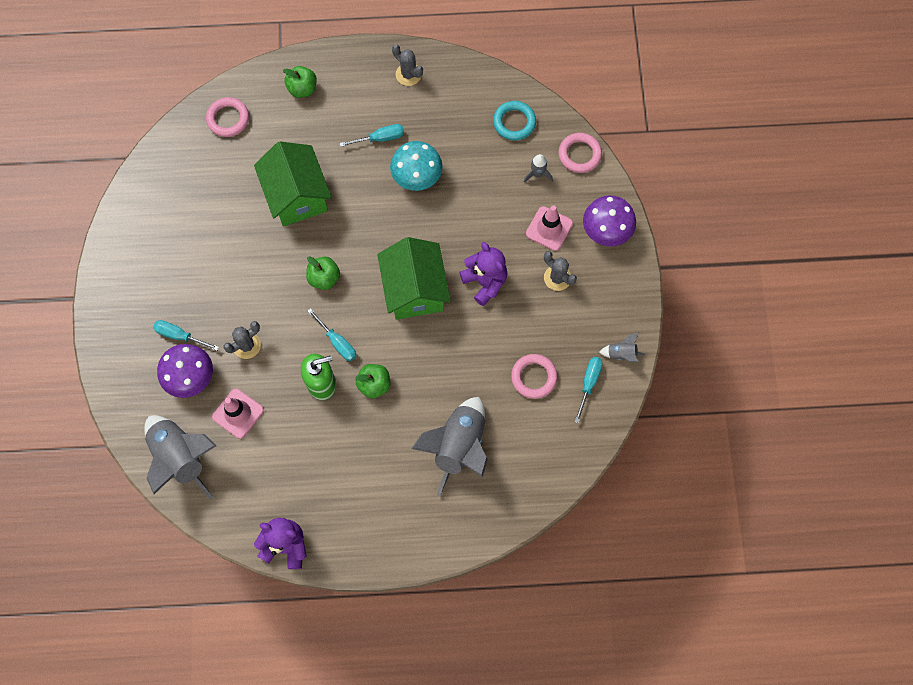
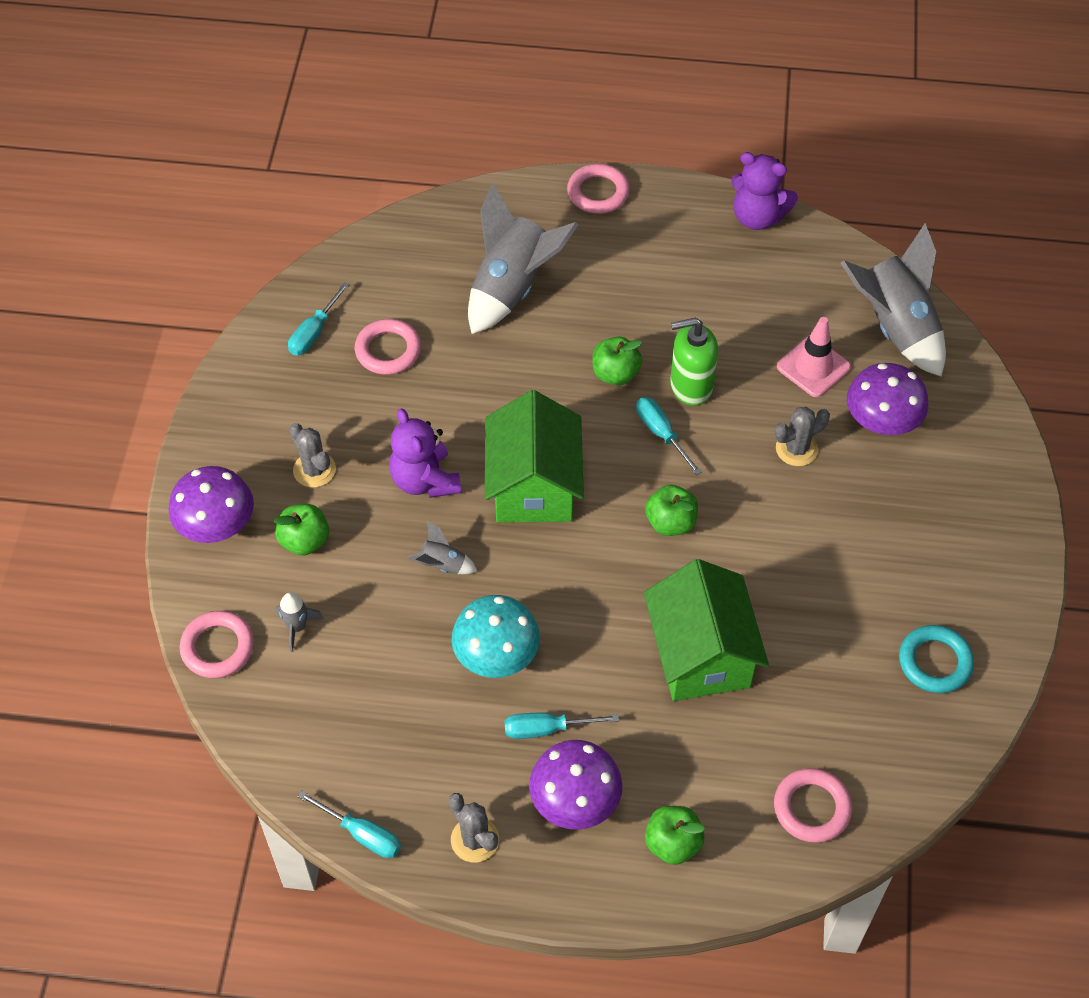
camera: 170 degrees left, 15 degrees down
(180, 336) = (897, 476): turquoise screwdriver -> turquoise screwdriver (361, 834)
(358, 102) = (575, 800): none -> purple mushroom
(410, 549) = (598, 192): none -> pink ring
(514, 122) = (310, 719): turquoise ring -> turquoise ring (935, 662)
(549, 228) = (304, 541): pink traffic cone -> green apple
(621, 354) = (256, 360): grey rocket -> grey rocket (442, 565)

